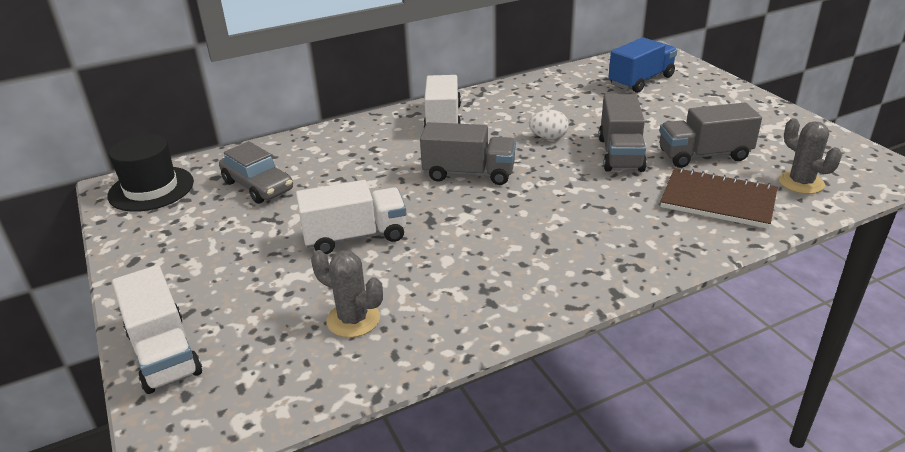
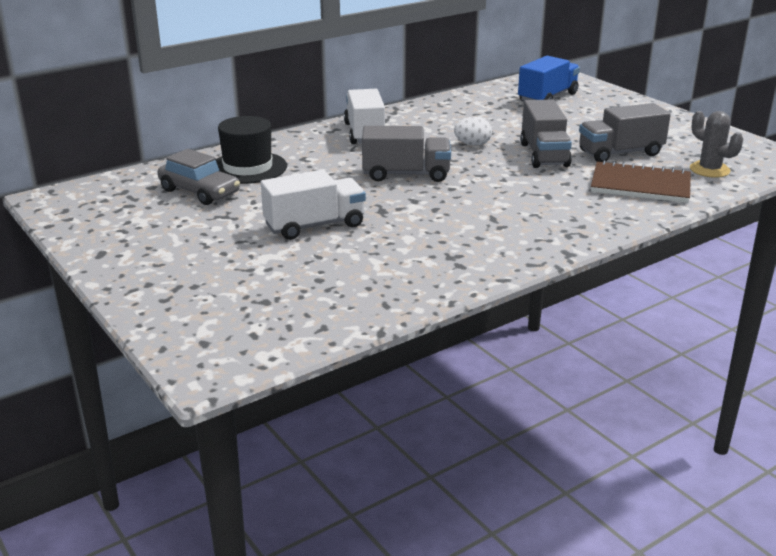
camera: 10 degrees left, 5 degrees down
(151, 189) = (88, 198): black hat -> black hat (248, 168)
(164, 353) = (168, 316): white truck -> none
(353, 319) = (338, 283): grey cactus -> none

